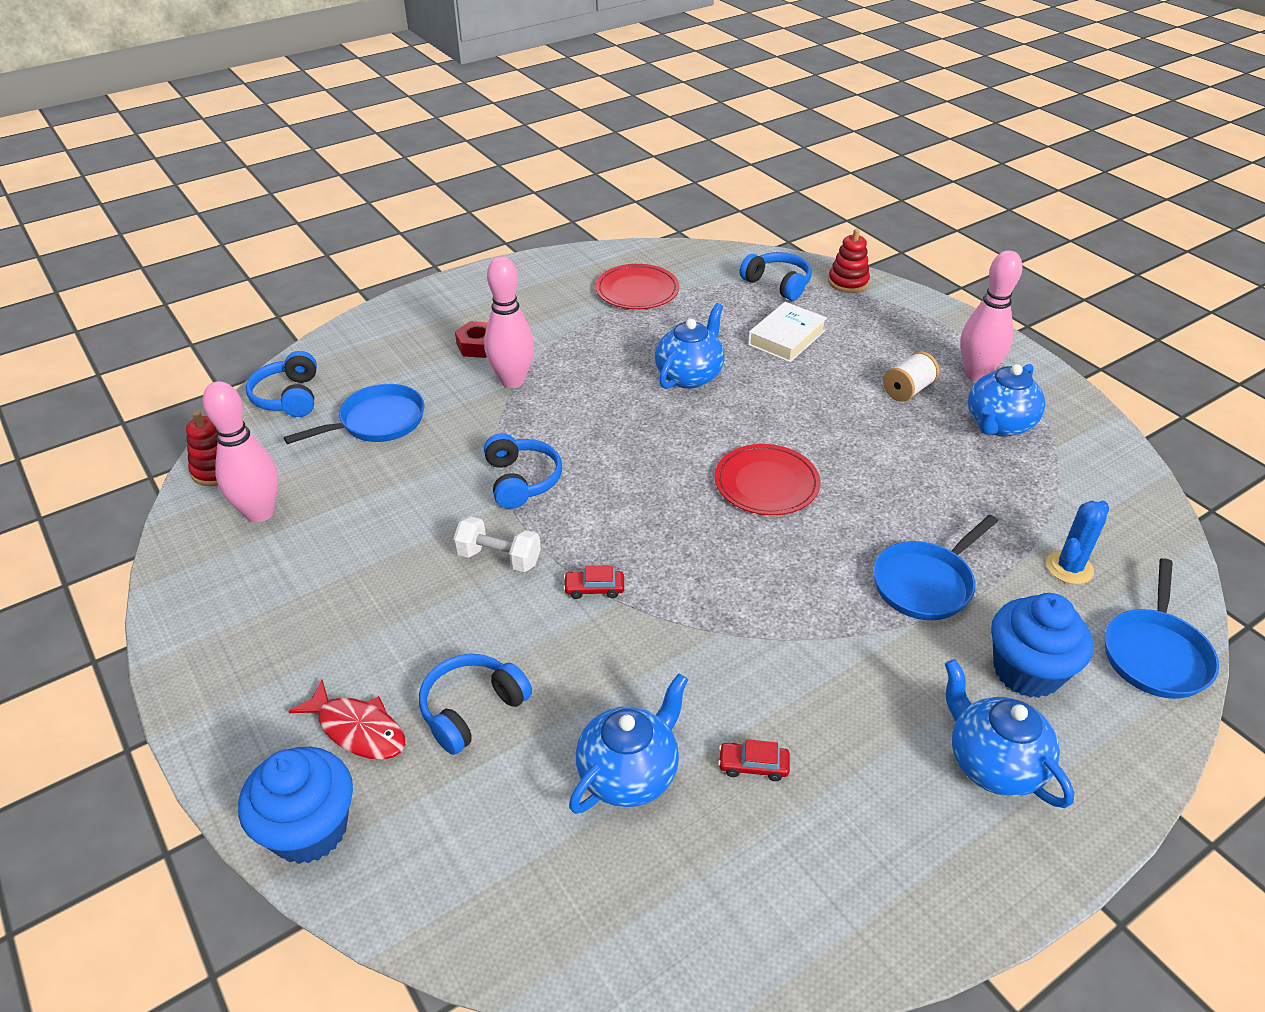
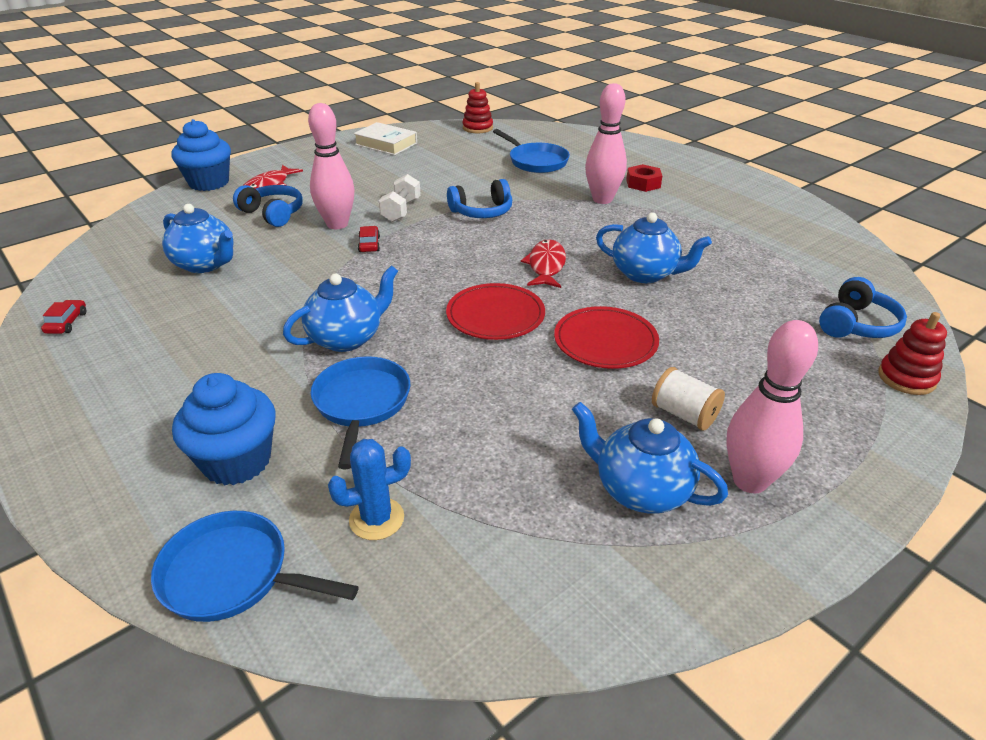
camera: 85 degrees right, 5 degrees down
(260, 513) = (441, 142): pink bowling pin -> pink bowling pin (337, 224)
(288, 397) = (553, 135): blue headphones -> none
(637, 290) = (775, 243): red plate -> red plate (605, 341)
(666, 439) = (546, 266): none -> red fish
(753, 765) = (193, 309): red car -> red car (67, 323)
(786, 338) = (745, 329): white book -> white book (386, 144)
(926, 583) = (361, 404): blue pan -> blue pan turned 45 degrees clockwise
(993, 763) = (144, 426): blue teapot -> blue teapot (347, 338)
(1069, 568) = (376, 519): blue cactus -> blue cactus turned 60 degrees counterclockwise

